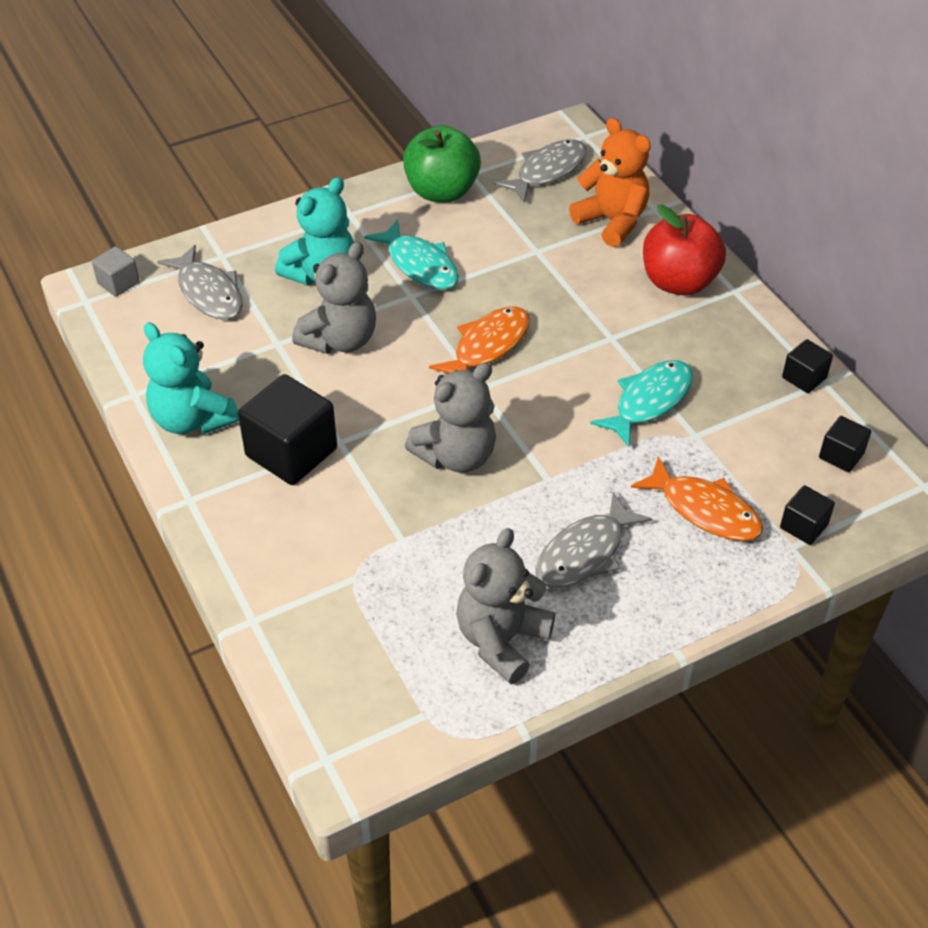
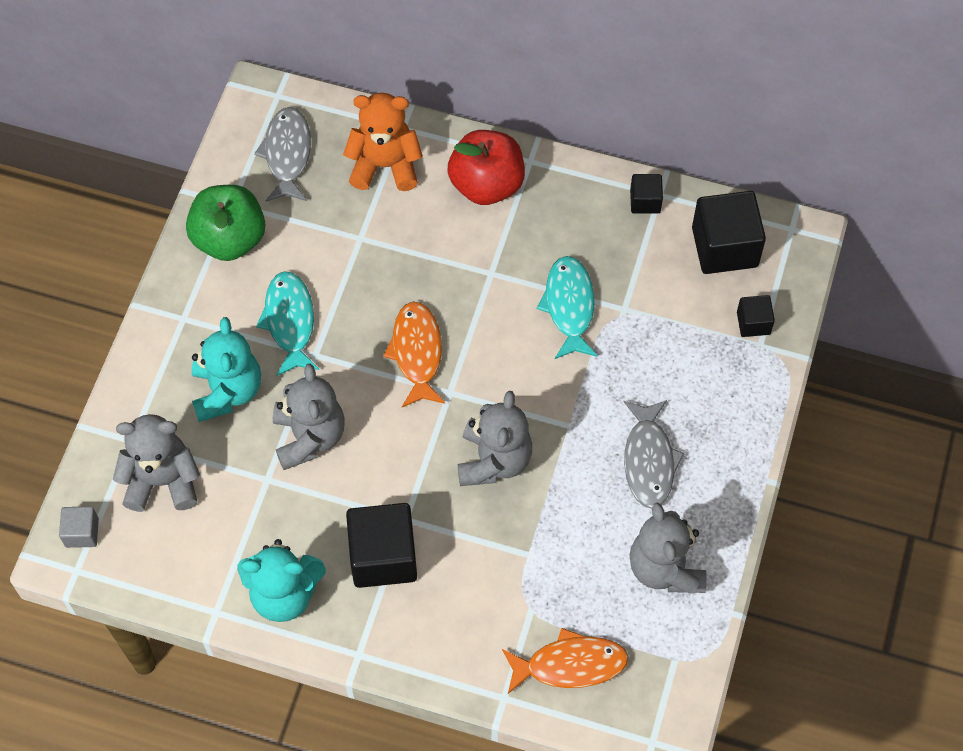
camera: 45 degrees left, 15 degrees up
(208, 292) = (162, 481): grey fish -> grey teddy bear
(419, 264) = (290, 322): turquoise fish -> turquoise fish turned 105 degrees counterclockwise
(704, 510) = (686, 363): orange fish -> orange fish (570, 665)
(841, 455) = (724, 247): black cube -> black cube, size x1.94

